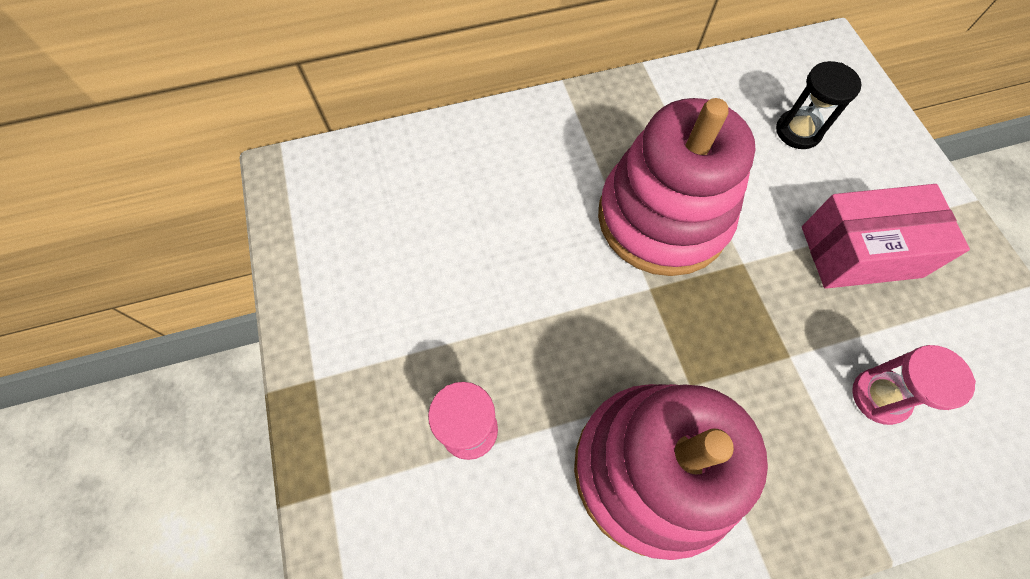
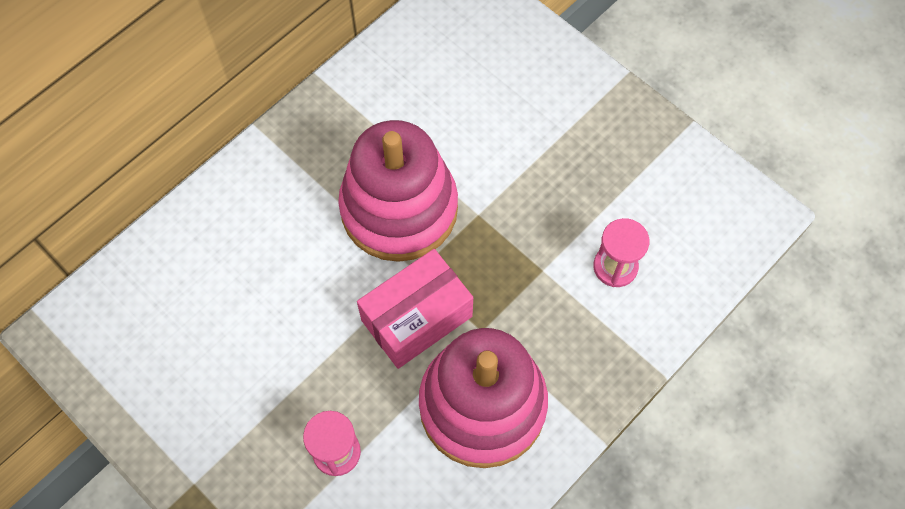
camera: 30 degrees left, 0 degrees up
(798, 131) = (472, 77): black hourglass -> none
(860, 251) = (560, 160): pink box -> pink box (416, 318)

